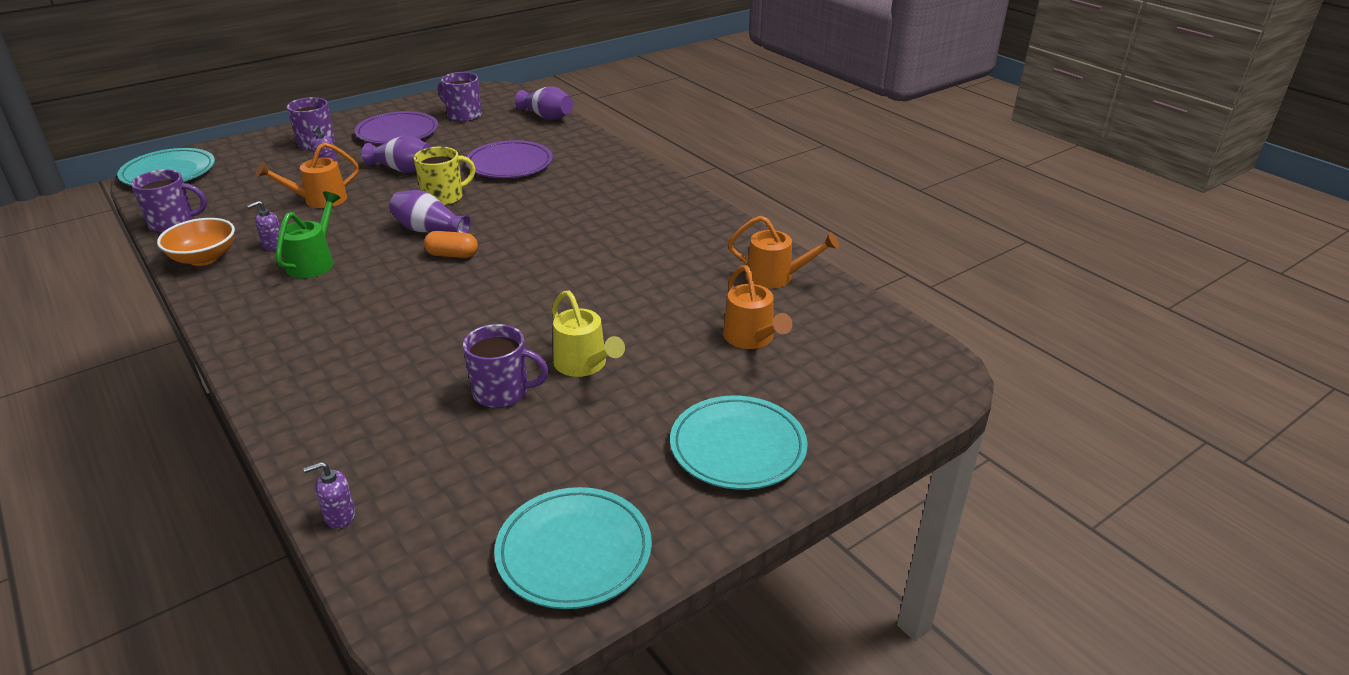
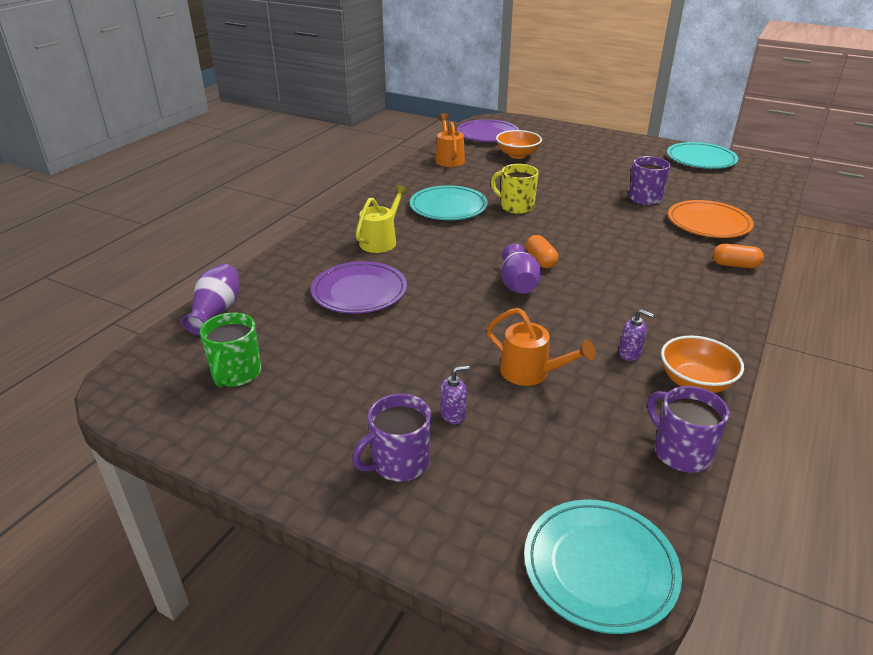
camera: 115 degrees left, 0 degrees up
(280, 374) = (735, 265): none -> orange capsule
(314, 262) = (623, 317): green watering can -> none
(339, 516) = (770, 206): purple soap dispenser -> none
(377, 412) = (708, 223): none -> orange plate
(397, 133) = (322, 404): purple plate -> purple plate (487, 135)
(403, 169) = (420, 351): purple vase -> none
(444, 197) = (457, 300): yellow mug -> yellow mug (516, 207)
(463, 115) = (236, 374): purple mug -> green mug
(584, 365) = (594, 185): yellow watering can -> yellow watering can (381, 240)
(738, 447) = (600, 145): turquoise plate -> turquoise plate (448, 207)
(752, 339) = (517, 155): orange watering can -> orange bowl

